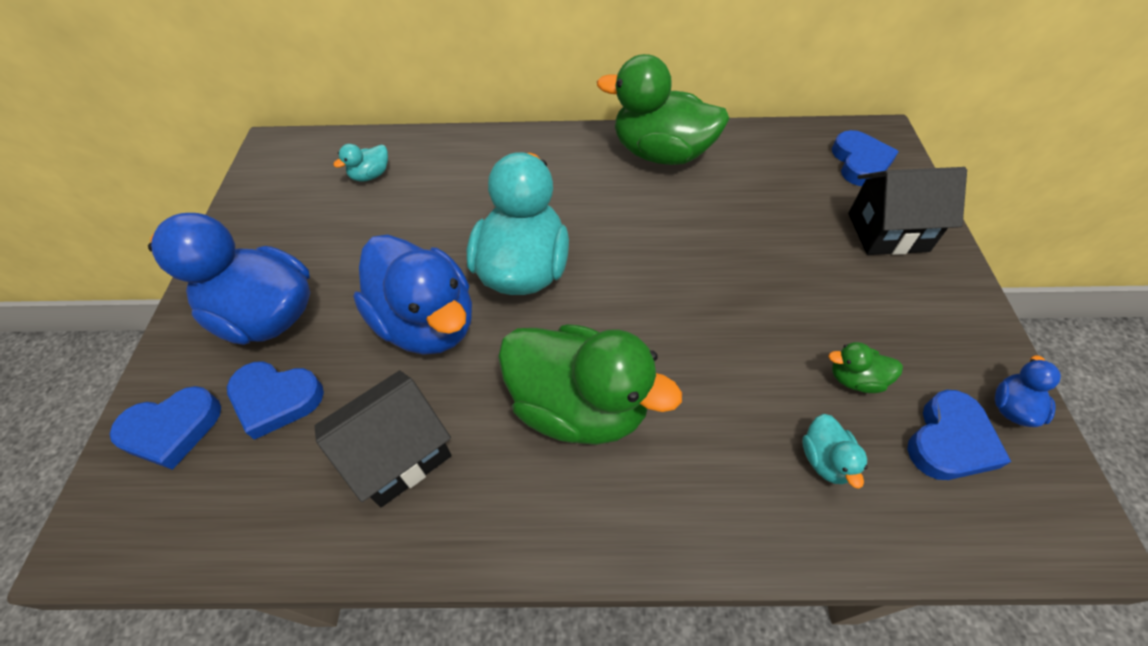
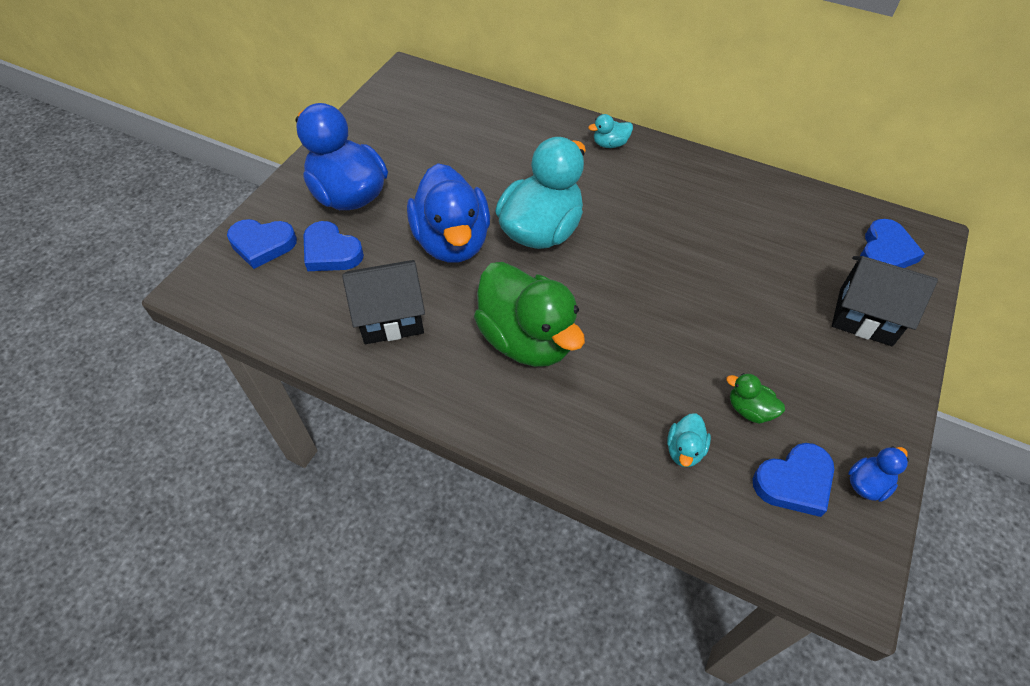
camera: 25 degrees right, 0 degrees up
(370, 175) = (466, 119): turquoise duck -> turquoise duck (610, 144)
(661, 153) = (707, 181): green duck -> none

